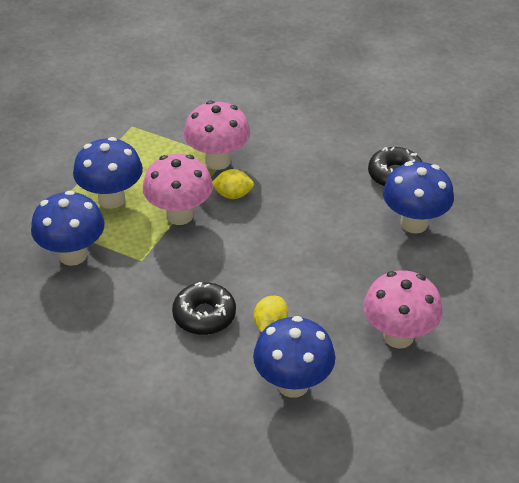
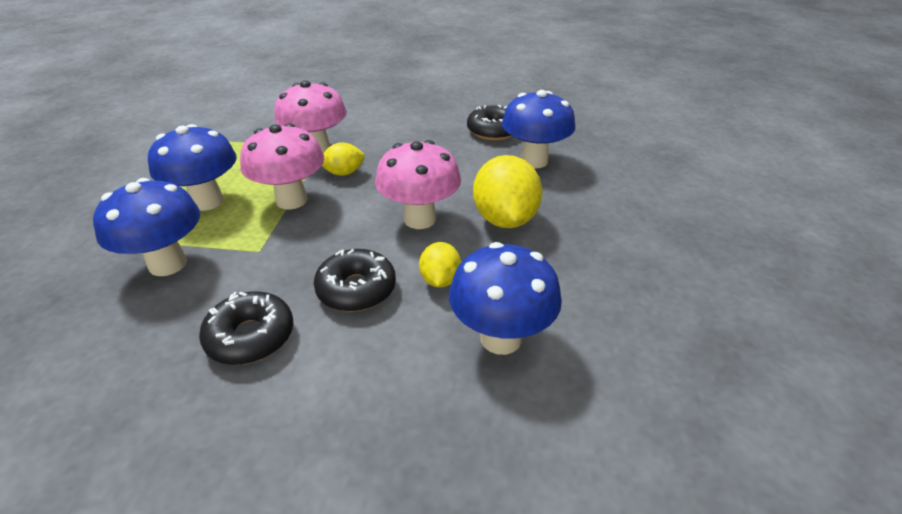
camera: 20 degrees left, 5 degrees down
(119, 333) = (250, 337): none -> black donut
(351, 282) = (504, 219): none -> yellow lemon
(398, 336) = (585, 257): pink mushroom -> pink mushroom (420, 219)

